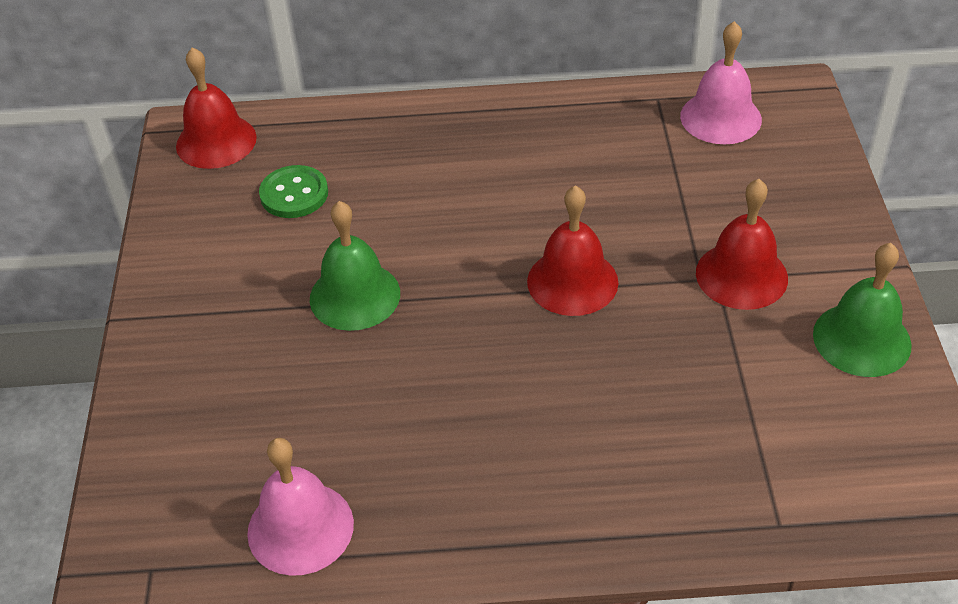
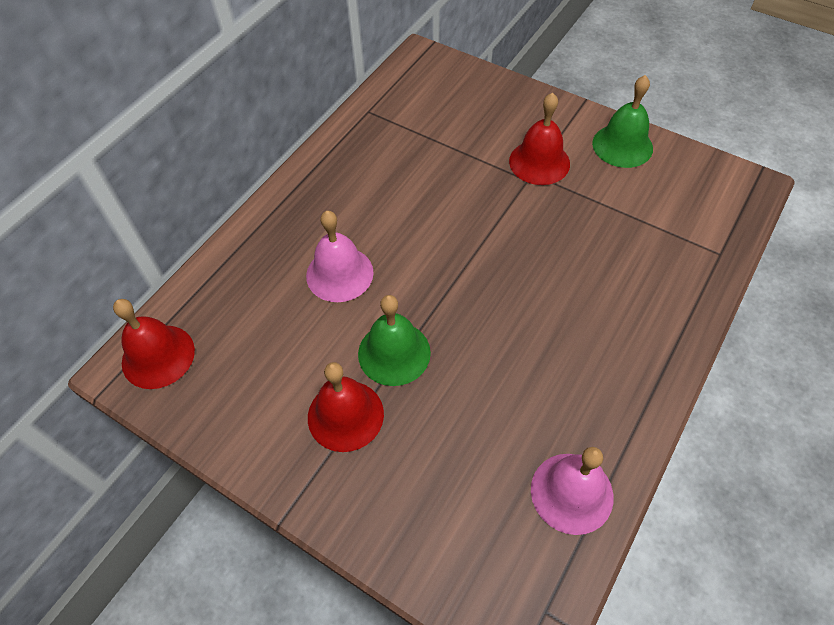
camera: 55 degrees left, 10 degrees up
(294, 194) = (264, 336): green button -> none
(572, 281) = (480, 236): red bell -> red bell (345, 415)
(720, 117) = (412, 96): pink bell -> pink bell (339, 274)

